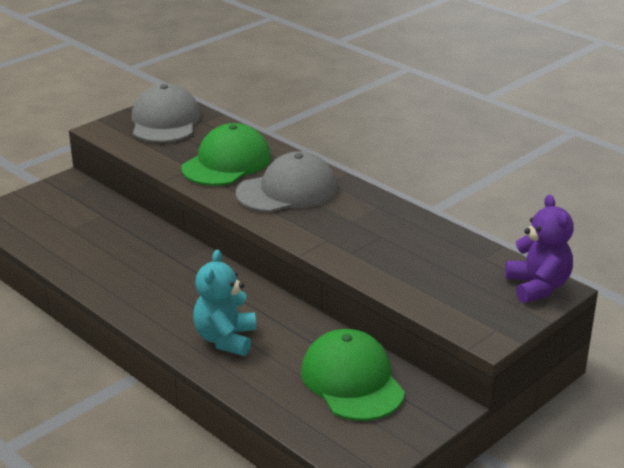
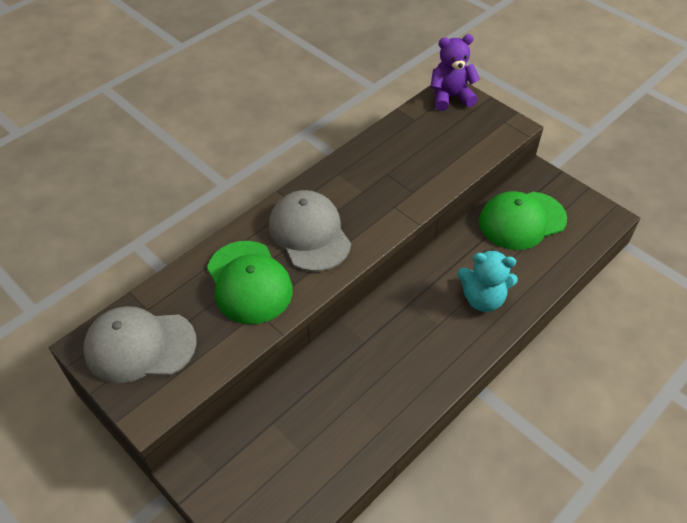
camera: 90 degrees left, 20 degrees up
(226, 163) = (249, 282): green cap -> green cap turned 150 degrees counterclockwise

